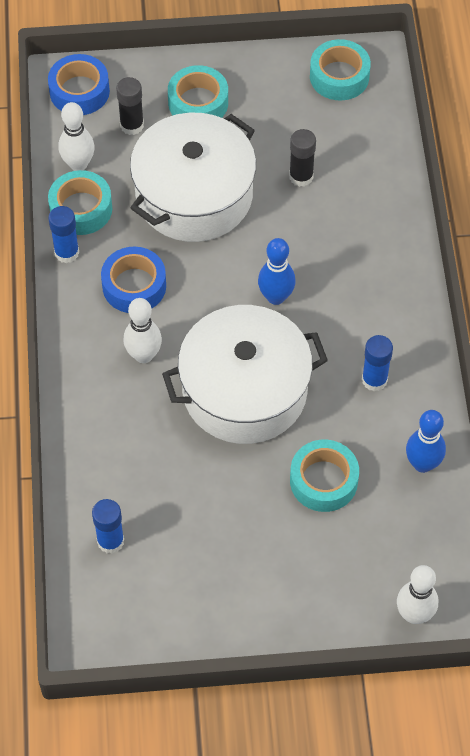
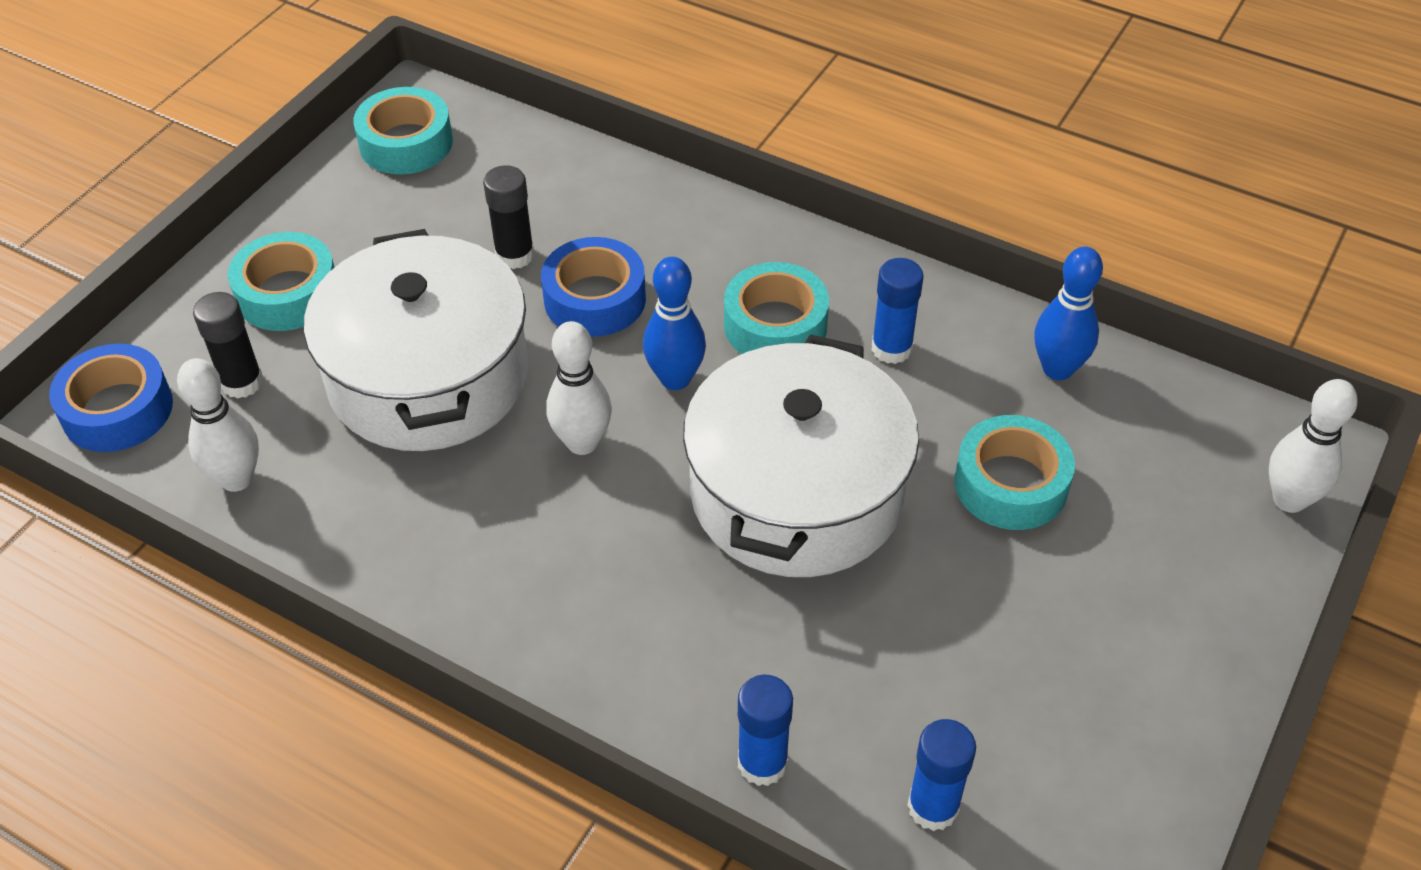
camera: 55 degrees left, 10 degrees down
(66, 252) = (371, 578): blue glue stick -> blue glue stick (762, 763)
(81, 209) = (315, 518): turquoise tape -> turquoise tape (775, 325)
(134, 286) = (509, 526): blue tape -> blue tape (595, 299)
(144, 355) = (637, 579): white bowling pin -> white bowling pin (582, 442)

